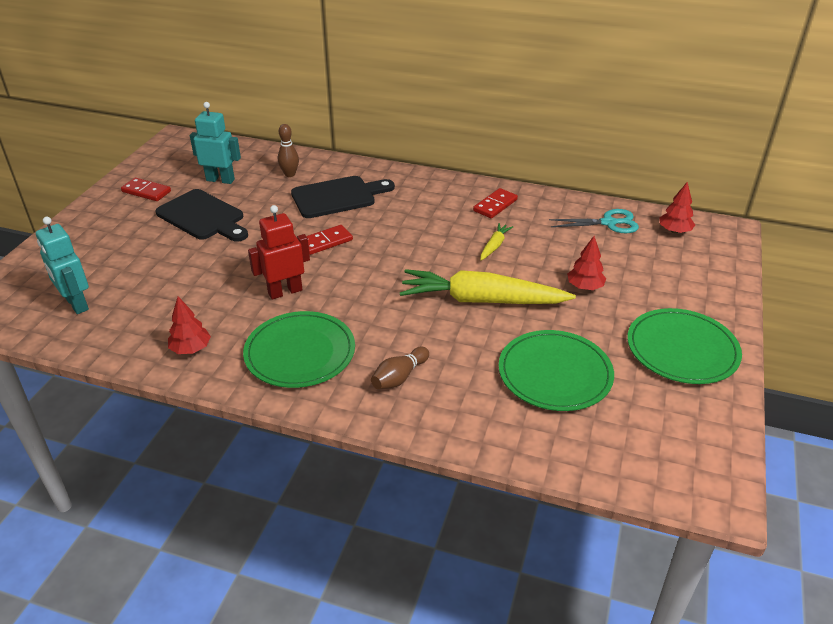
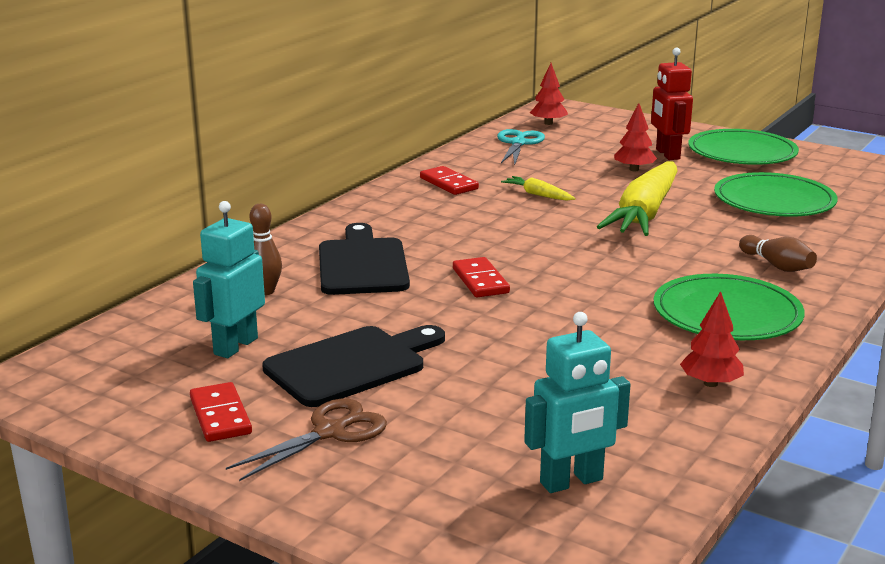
camera: 75 degrees left, 15 degrees down
(130, 223) = (330, 432): none -> brown scissors
(146, 191) = (220, 416): red domino -> red domino turned 60 degrees counterclockwise
(285, 291) = (592, 314): red robot -> red robot (667, 154)

